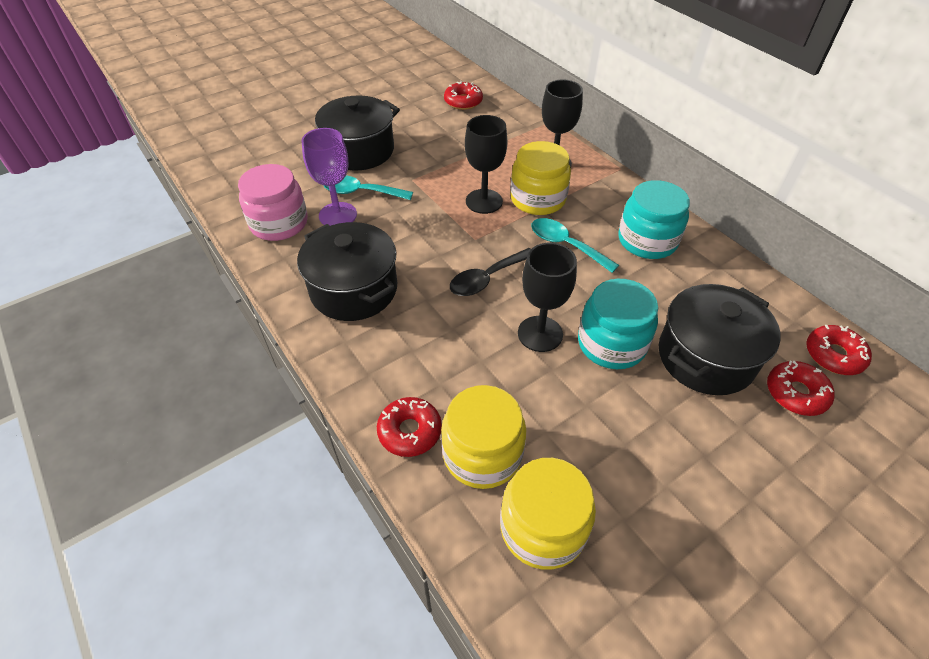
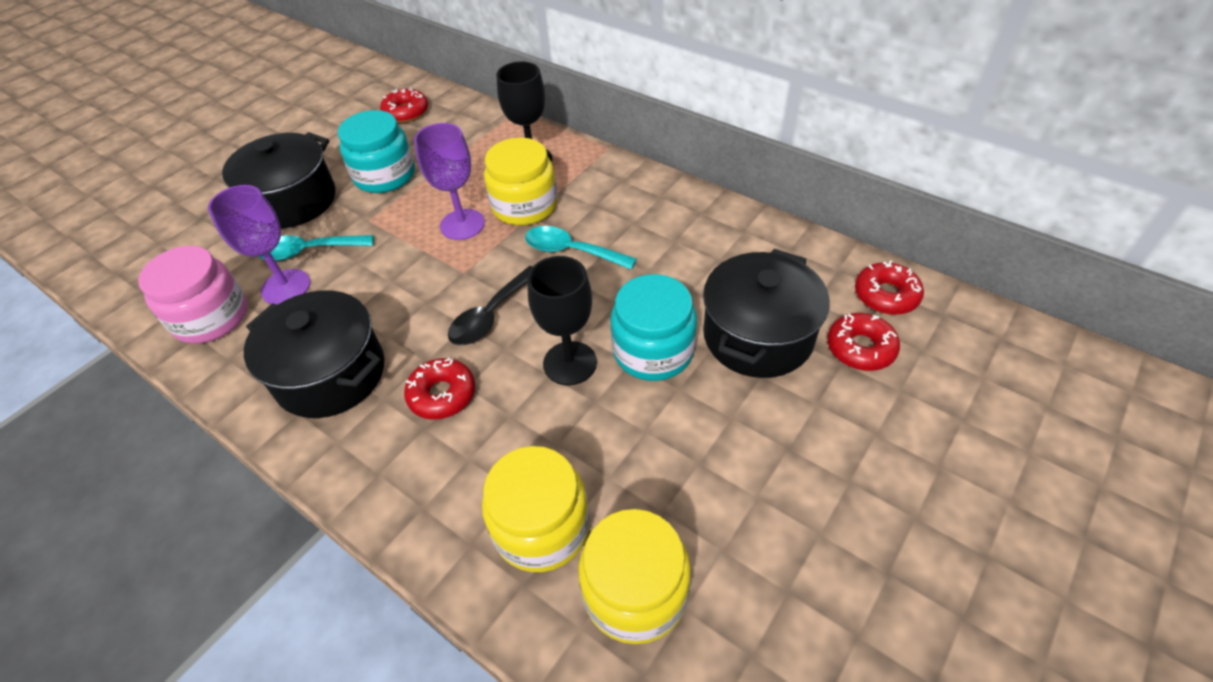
camera: 15 degrees left, 0 degrees up
(410, 431) = (447, 528): red donut -> red donut (442, 394)
(484, 201) = (462, 224): black goblet -> purple goblet
(647, 240) = (659, 222): turquoise jar -> turquoise jar (385, 175)

